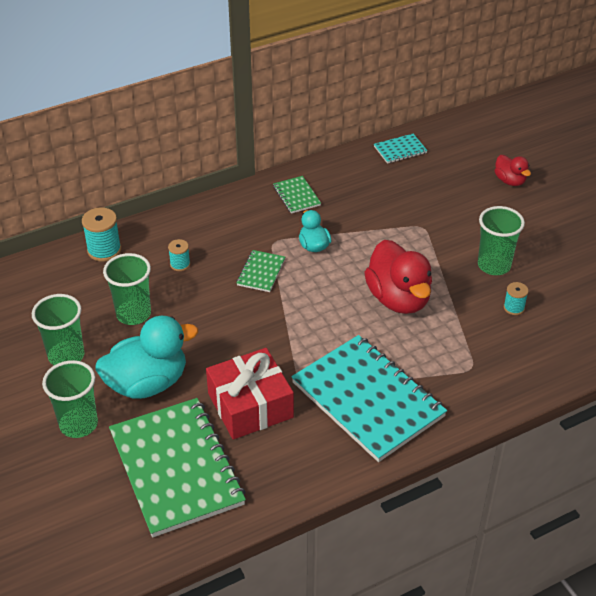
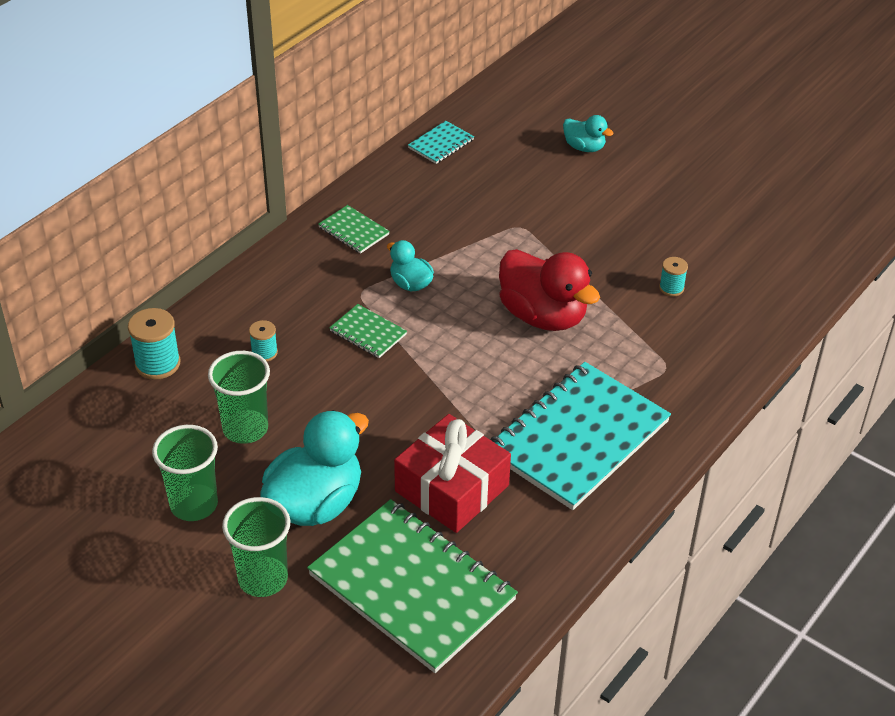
camera: 25 degrees left, 0 degrees up
(261, 272) = (368, 333): green notebook -> green notebook turned 45 degrees counterclockwise
(368, 399) = (578, 438): turquoise notebook -> turquoise notebook turned 75 degrees counterclockwise
(494, 265) = (623, 247): green cup -> none
(510, 181) = (584, 147): red duck -> turquoise duck

